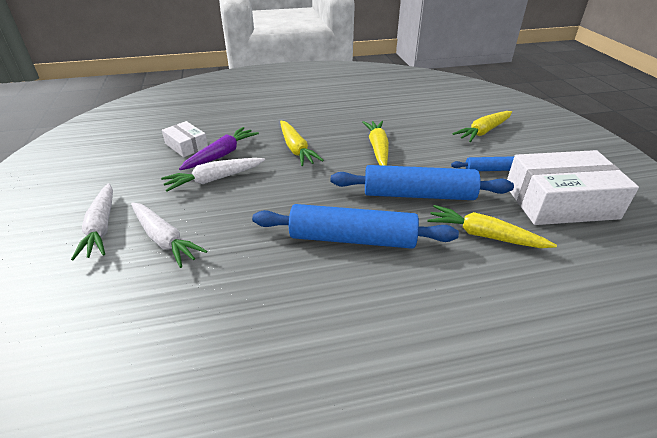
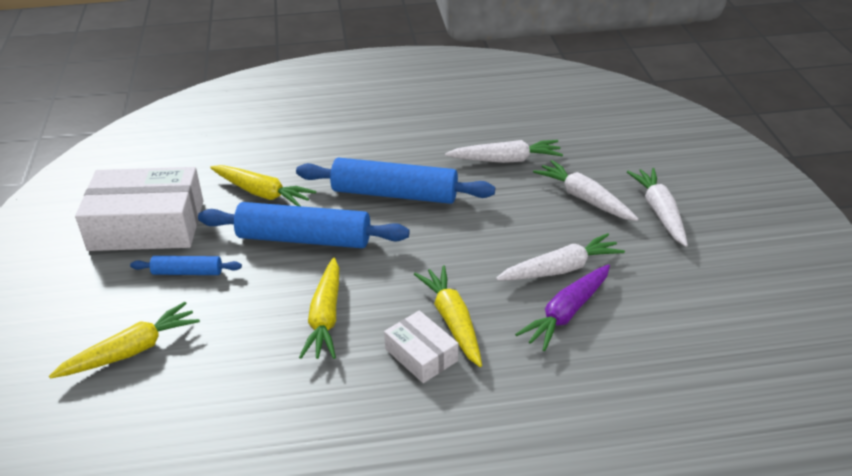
camera: 175 degrees left, 0 degrees up
(186, 145) = (631, 336): white box -> white box (421, 355)
(230, 288) = (506, 160): none -> white carrot

